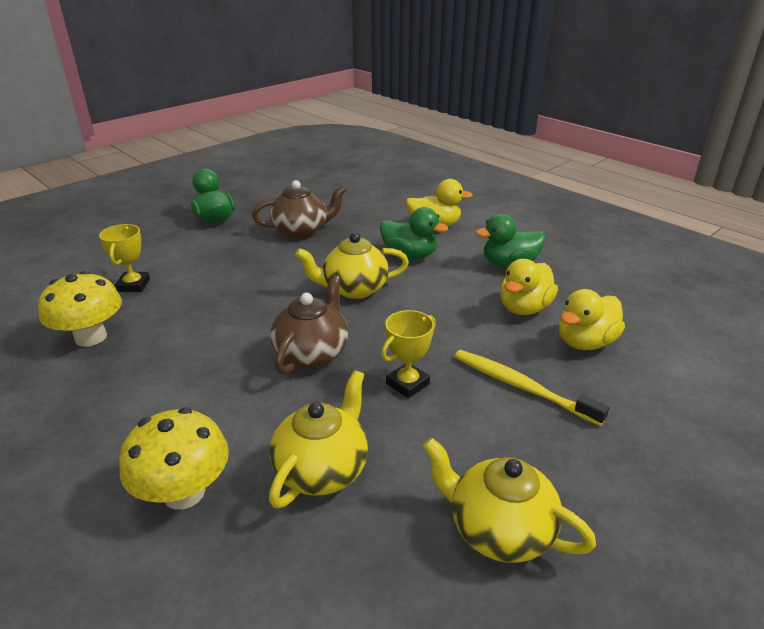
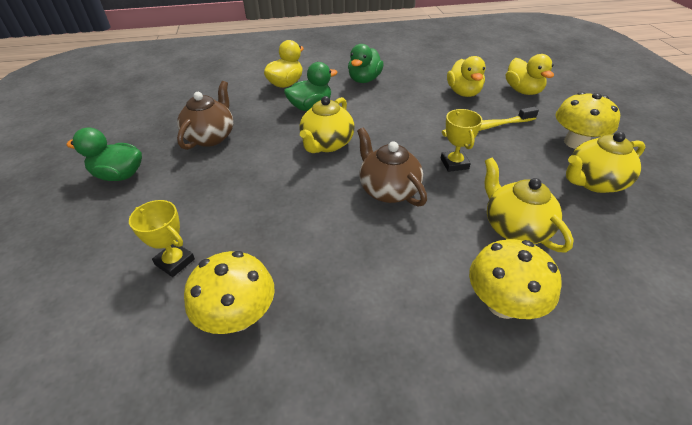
camera: 55 degrees left, 10 degrees up
(524, 308) = (415, 95): yellow duck -> yellow duck (523, 91)
(589, 487) = (575, 142): none -> yellow mushroom

